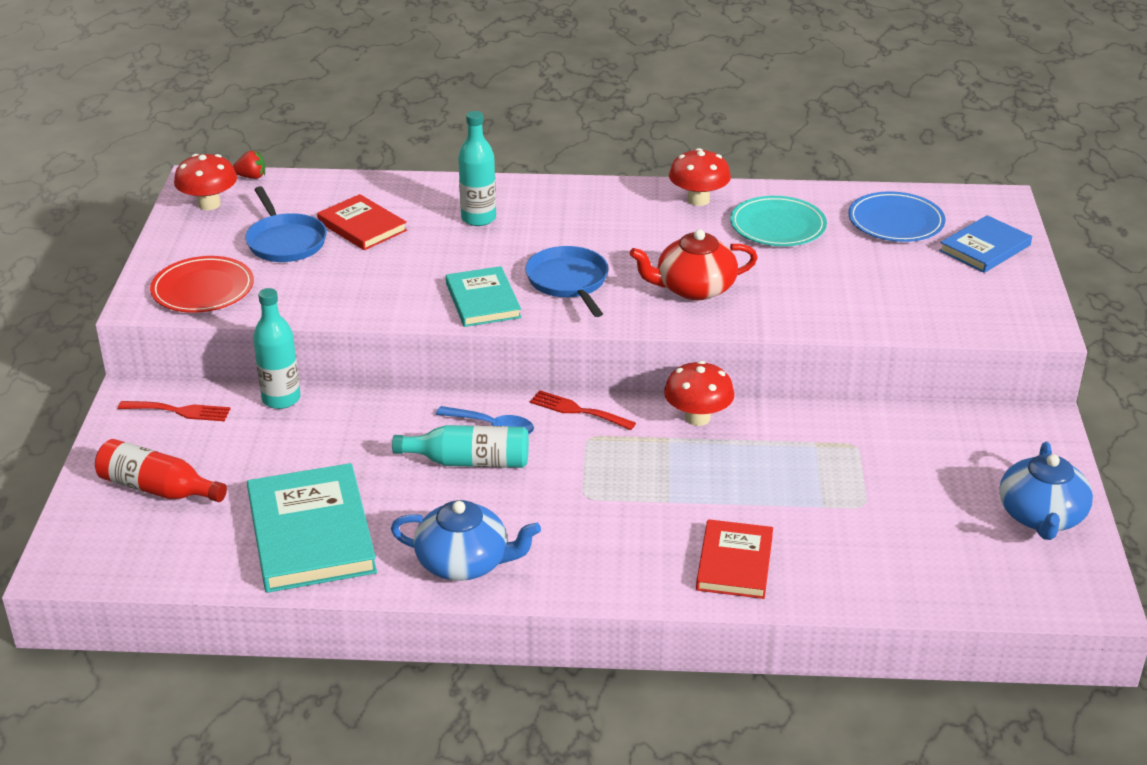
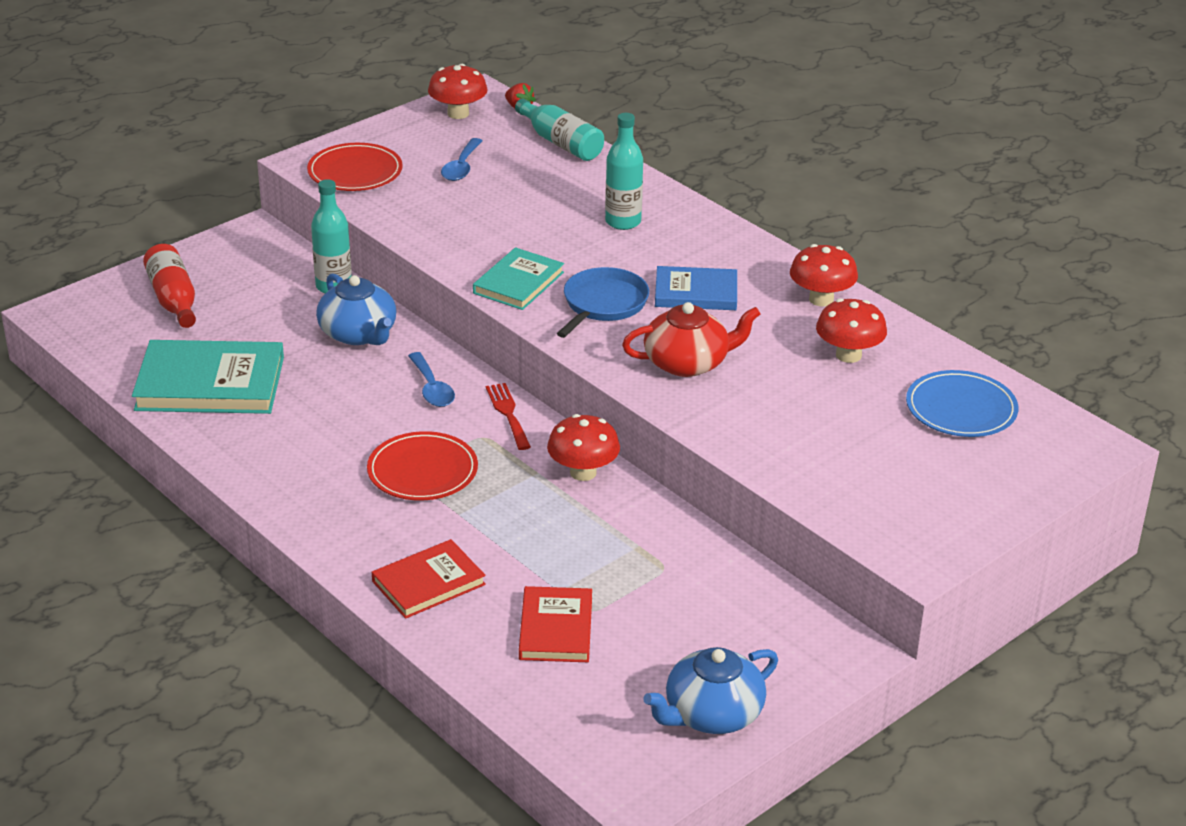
camera: 45 degrees right, 0 degrees up
(179, 411) = (263, 257): red fork -> none
(285, 242) = (461, 167): blue pan -> blue spoon
(311, 533) = (210, 383): turquoise book -> turquoise book turned 60 degrees clockwise
(362, 226) = (531, 183): red book -> red book (556, 628)
(464, 562) = (264, 462): blue teapot -> blue teapot (358, 334)
(469, 461) = (378, 401): turquoise bottle -> turquoise bottle (561, 143)
(591, 489) = (422, 471): none -> red plate
(694, 288) = (687, 363): red teapot -> red teapot turned 135 degrees clockwise
(777, 226) = (848, 355): turquoise plate -> red mushroom
(985, 248) = (1000, 475): blue book -> blue book (696, 292)

